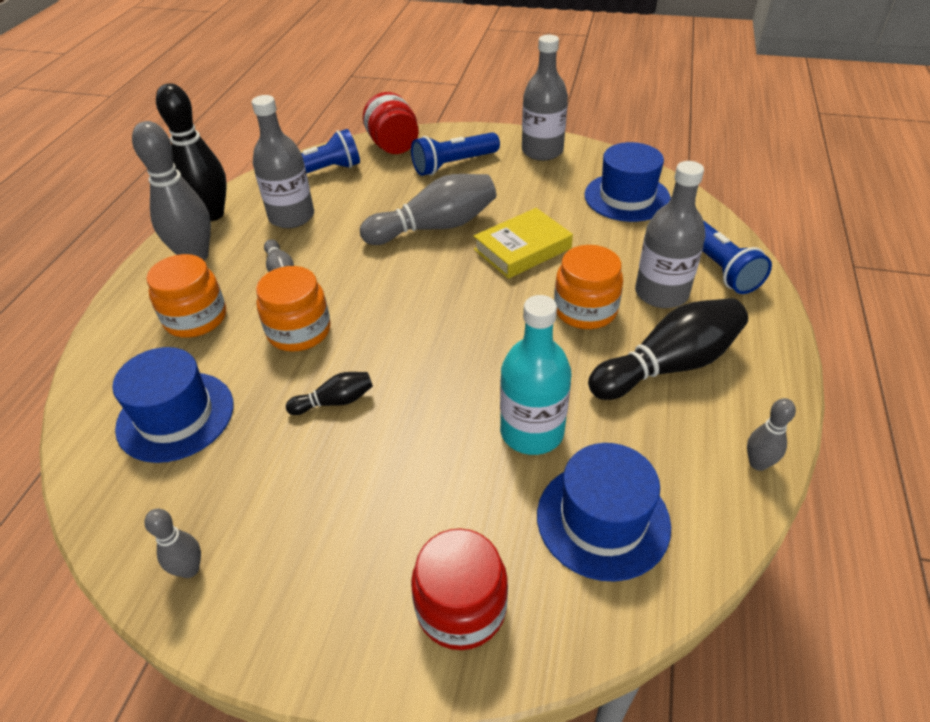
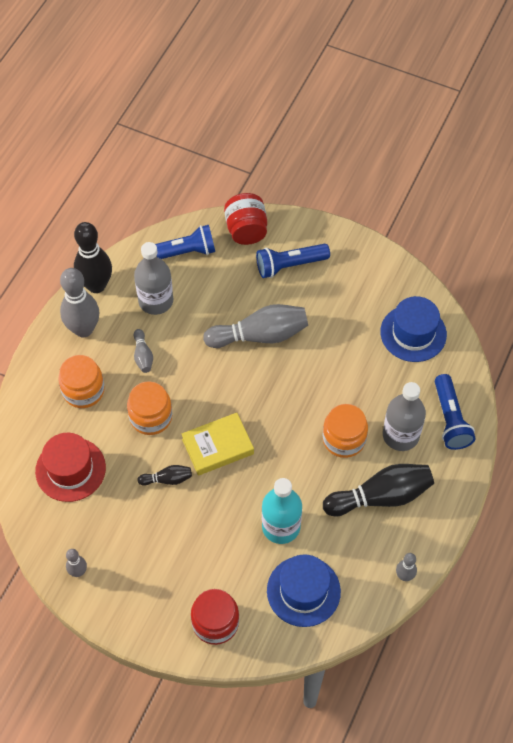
camera: 10 degrees right, 15 degrees up
(175, 416) = (70, 469): blue hat -> red hat
(522, 249) = (318, 372): yellow book -> yellow book (218, 446)
(542, 151) = (365, 263): grey bottle -> none

